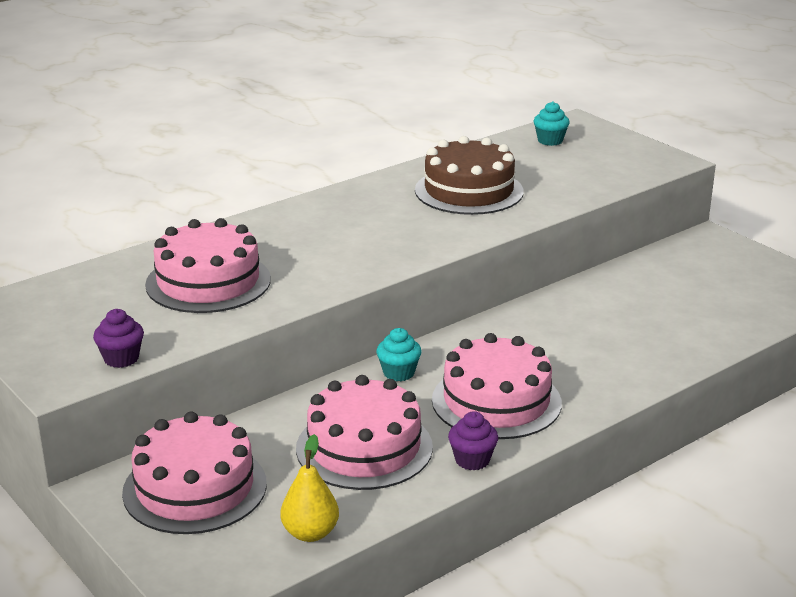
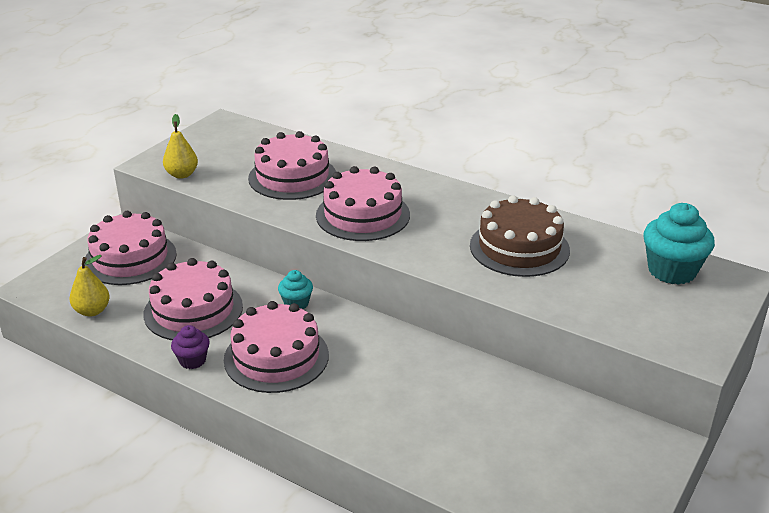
camera: 70 degrees right, 5 degrees up
(121, 358) = (182, 174): purple cupcake -> yellow pear
(341, 254) = (363, 215): none -> pink cake
(550, 141) = (672, 271): turquoise cupcake -> turquoise cupcake, size x1.84

